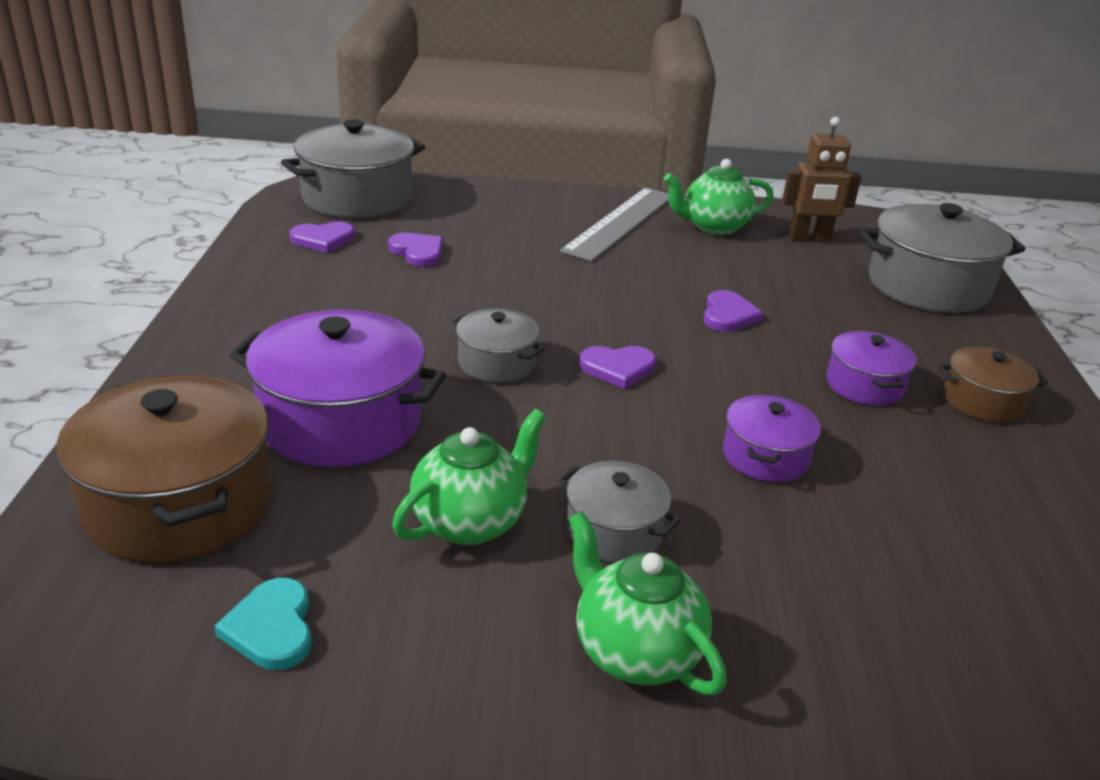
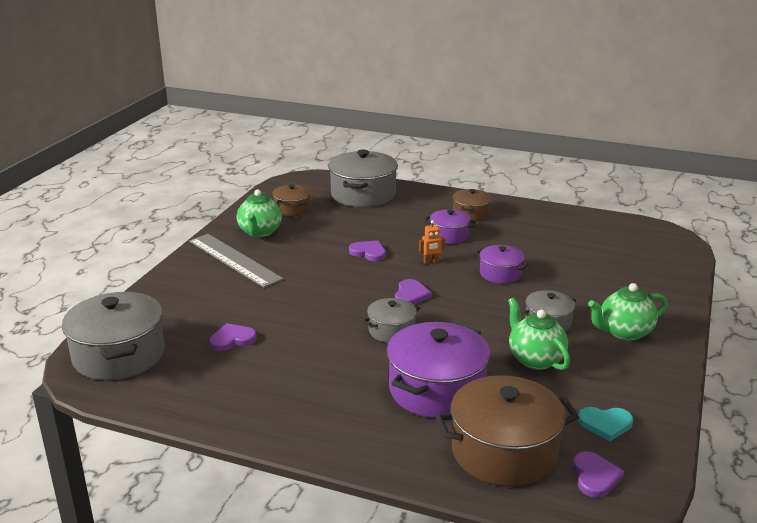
camera: 70 degrees left, 5 degrees down
(323, 239) = (186, 377): purple heart -> purple heart (595, 477)
(746, 376) = (431, 262): none -> orange robot
(809, 238) = (292, 209): brown robot -> brown pot

